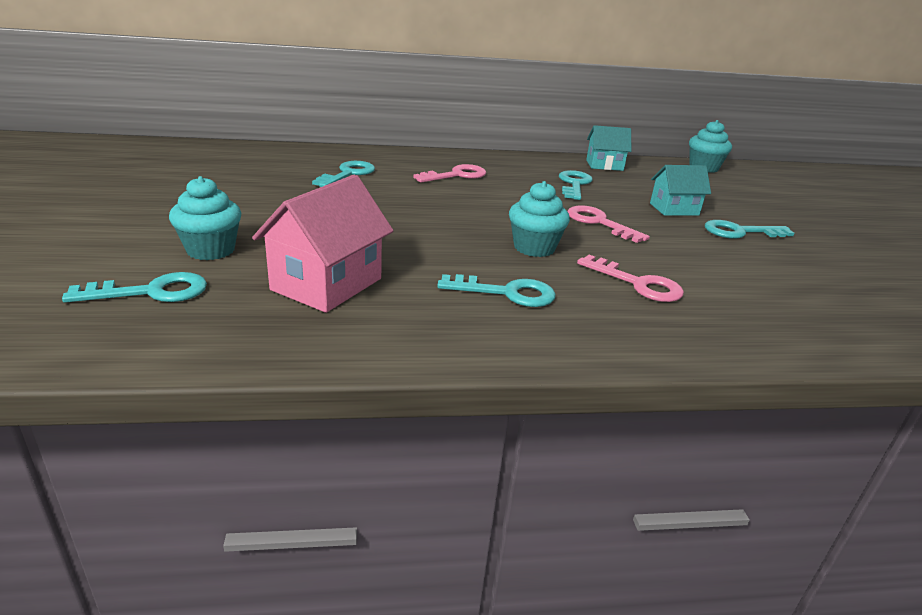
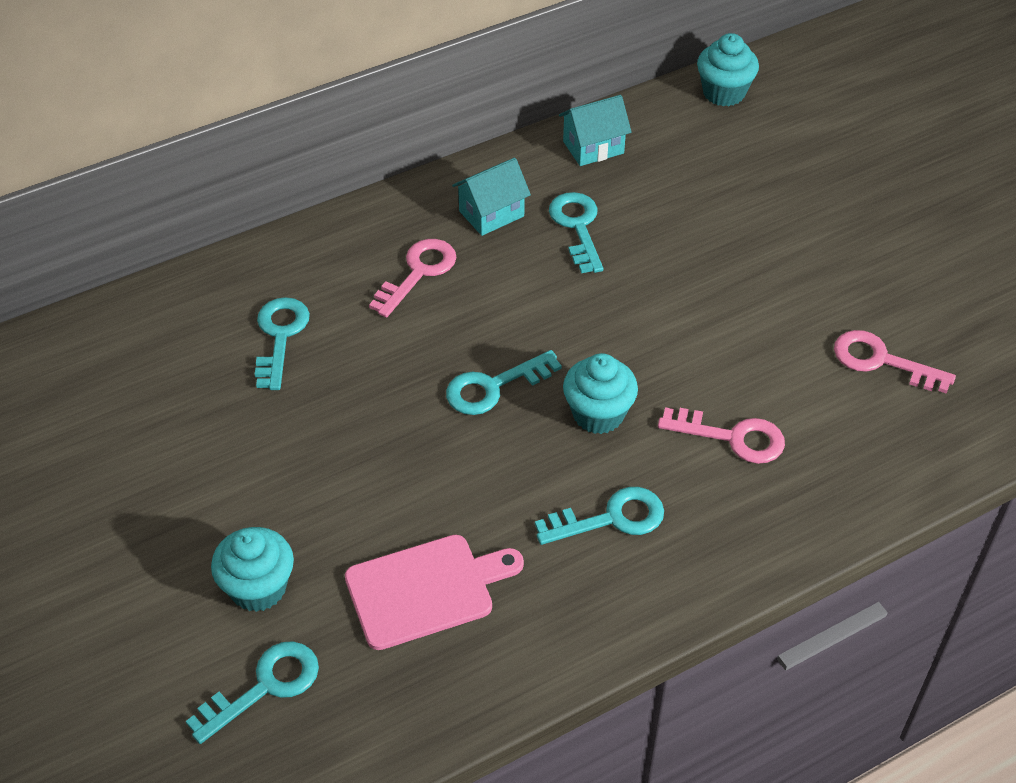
camera: 20 degrees left, 20 degrees up
(327, 284) = (426, 590): pink house -> pink cutting board
(599, 223) = (646, 319): pink key -> pink key (881, 361)
(674, 209) = (720, 241): turquoise house -> turquoise house (491, 214)
(740, 232) = (809, 266): turquoise key -> turquoise key (493, 387)

